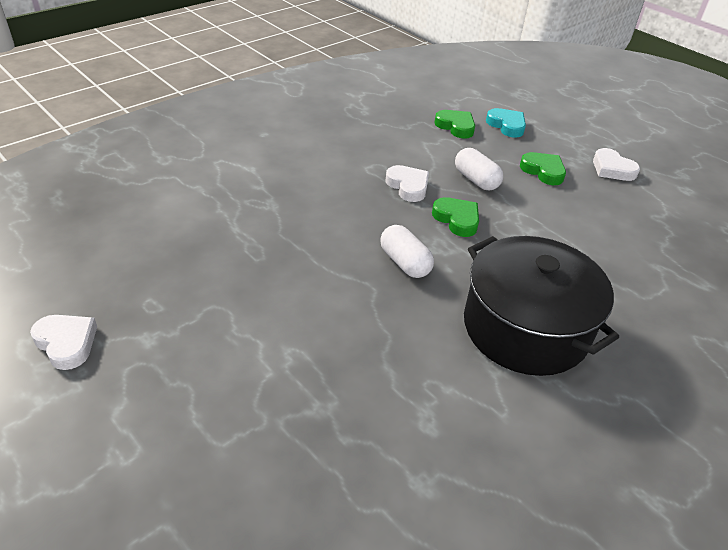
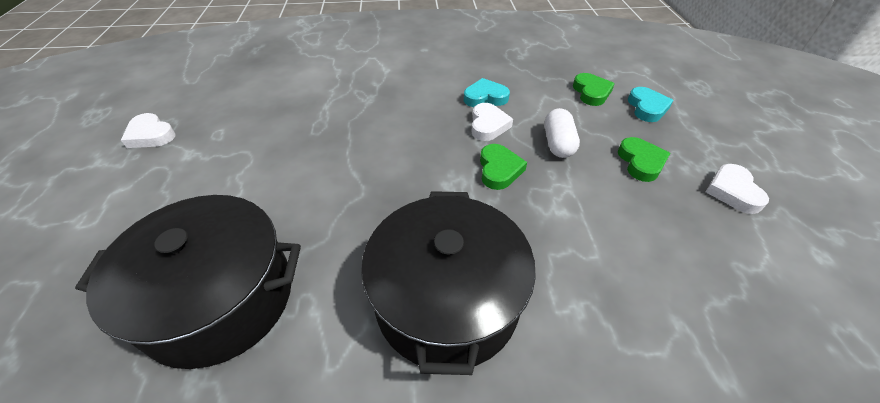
camera: 40 degrees right, 5 degrees up
(66, 343) = (151, 135): white heart -> white heart turned 135 degrees clockwise
(364, 425) = (220, 299): none -> black pot
(377, 162) = (485, 97): none -> turquoise heart
(405, 263) = (411, 185): white capsule -> none

